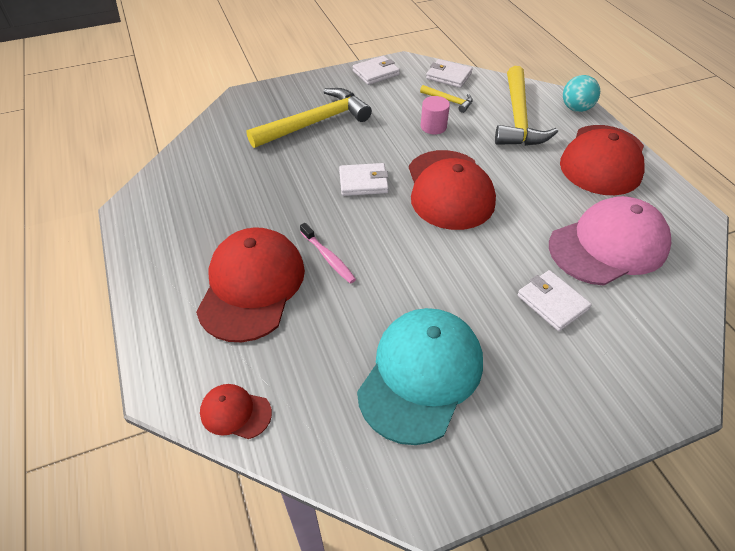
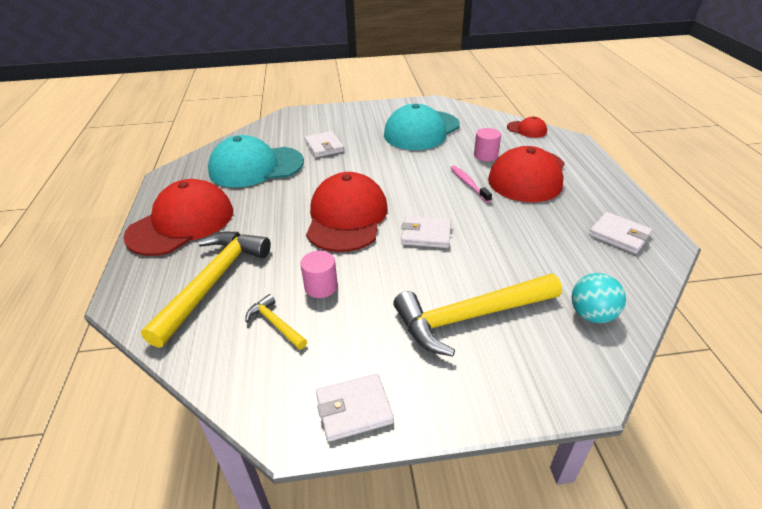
camera: 165 degrees left, 10 degrees down
(308, 321) = (485, 155): none -> pink cylinder
(448, 76) = (241, 376): white wallet -> white wallet (619, 235)
(576, 108) = (132, 284): turquoise ball -> turquoise ball (591, 315)
(608, 245) = (256, 167): pink cap -> turquoise cap

